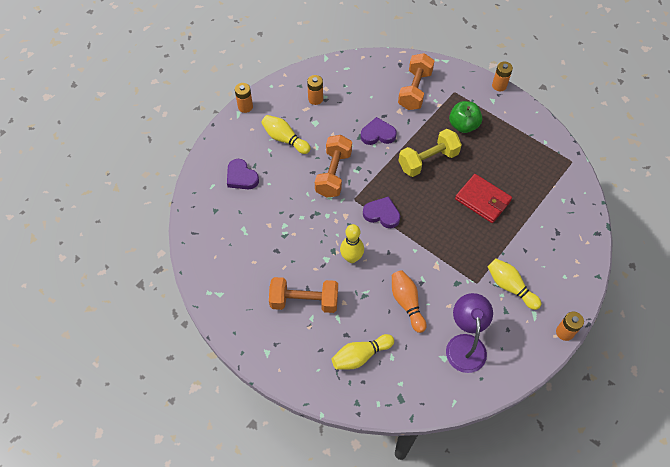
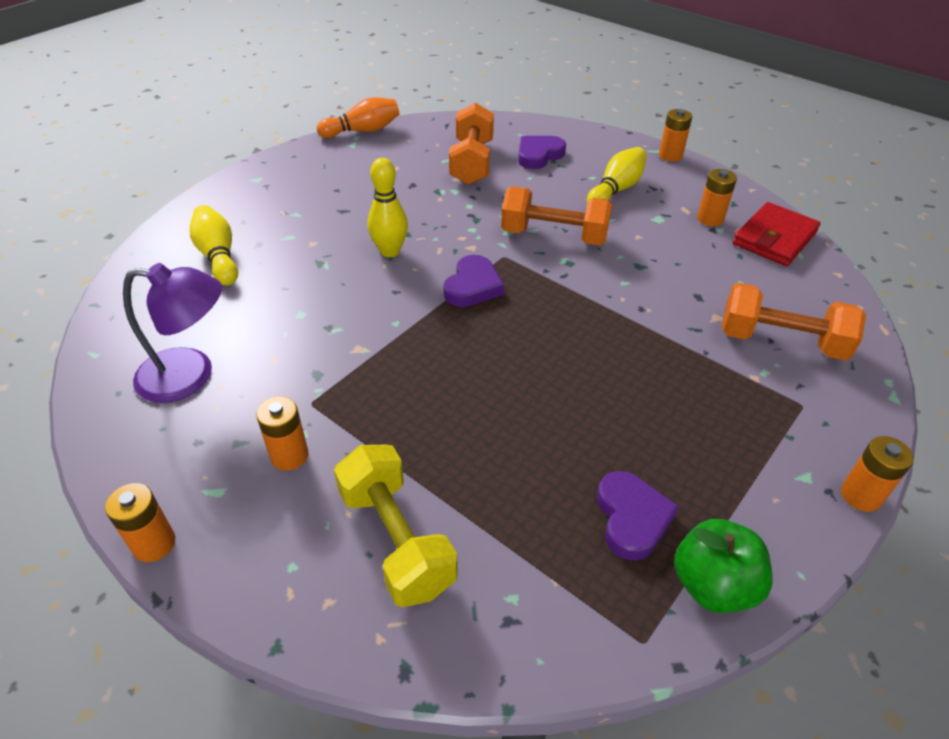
camera: 90 degrees right, 15 degrees down
(304, 301) = (324, 207): orange dumbbell -> orange dumbbell (472, 162)
(378, 134) = (650, 287): purple heart -> purple heart (632, 518)
(407, 303) = (293, 308): orange bowling pin -> orange bowling pin (363, 131)
(428, 160) = (599, 351): yellow dumbbell -> yellow dumbbell (396, 540)
(463, 125) = (707, 413): green apple -> green apple (713, 585)
(482, 200) = (507, 430): red wallet -> red wallet (774, 238)
(510, 287) = (289, 455): yellow bowling pin -> orange battery

